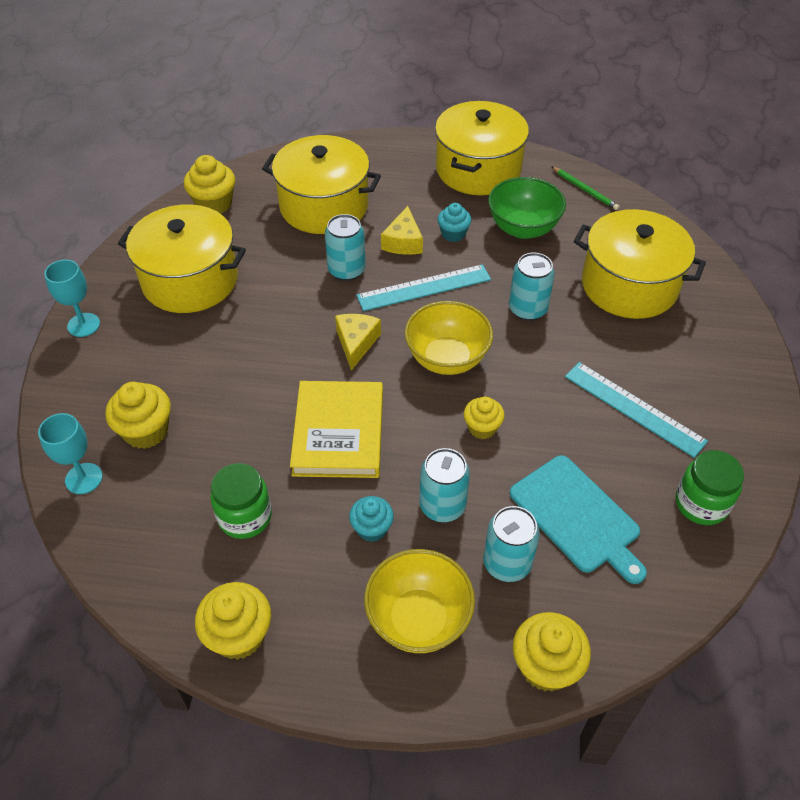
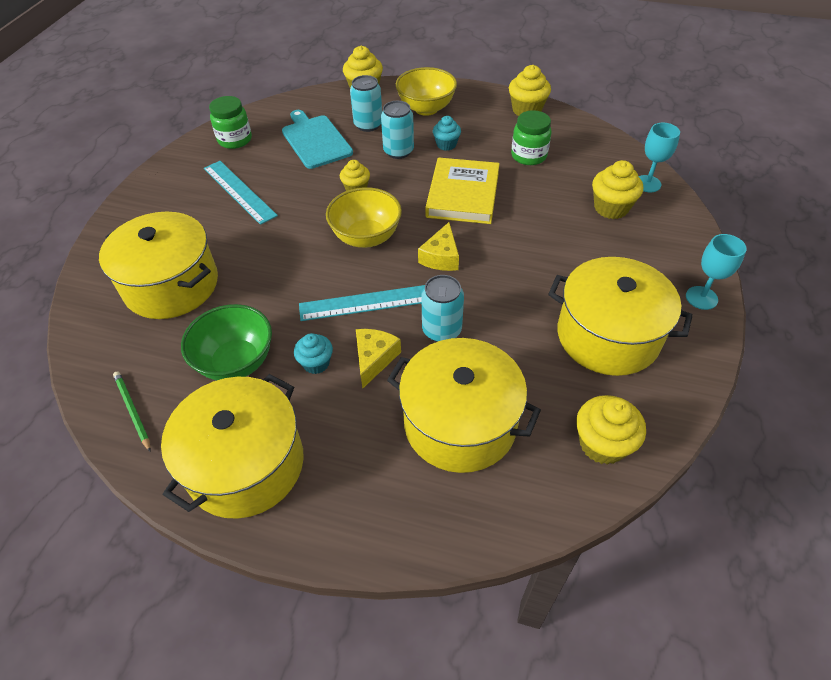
camera: 170 degrees left, 0 degrees up
(527, 309) = (278, 272): turquoise can -> none

